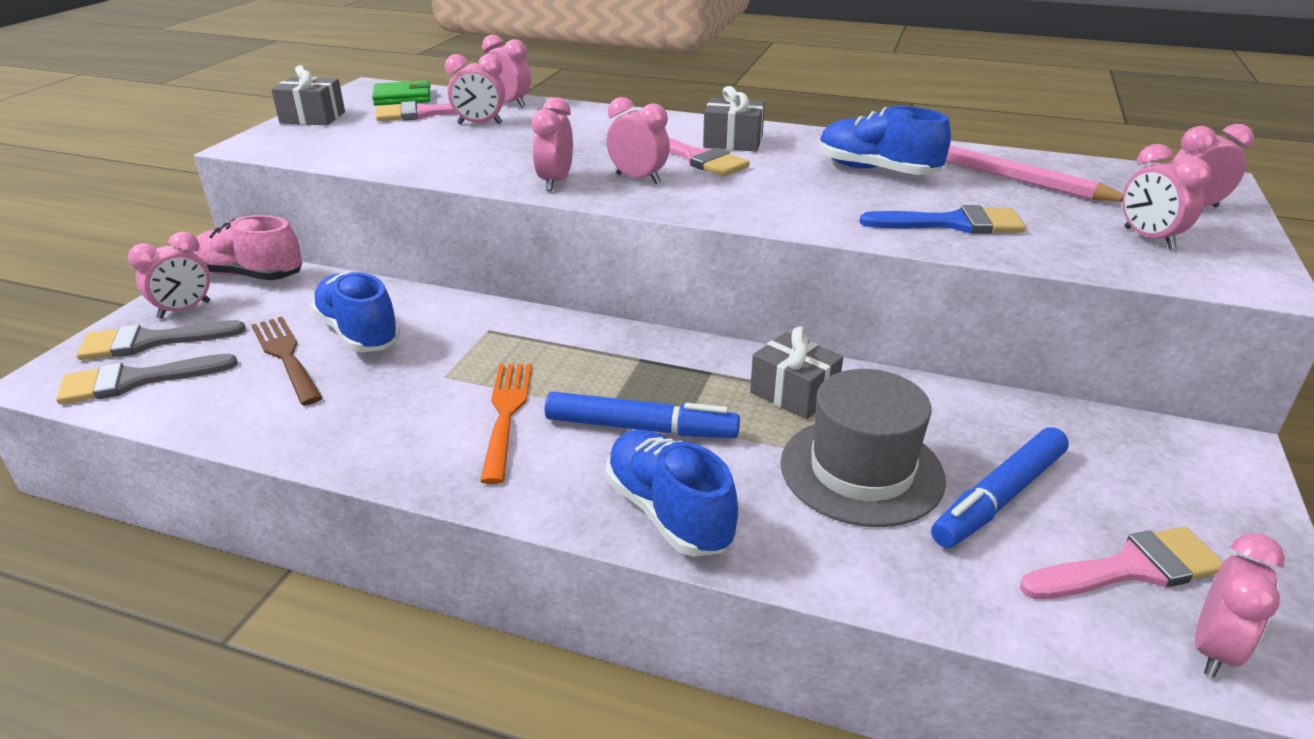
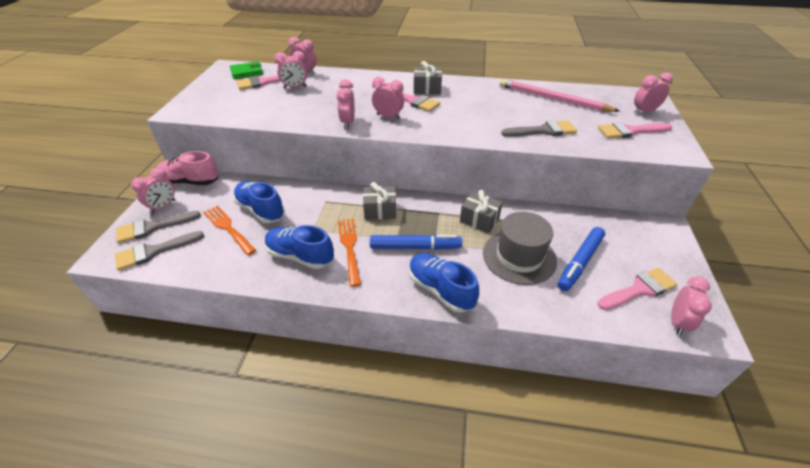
camera: 10 degrees left, 10 degrees up
(286, 357) = (228, 228): brown fork -> orange fork
(312, 117) = (203, 90): grey gift -> grey gift (380, 210)
(876, 170) = (500, 101): blue shoe -> blue shoe (300, 256)
(953, 223) = (543, 131): blue brush -> grey brush
(1148, 238) = (630, 131): pink clock -> pink brush

